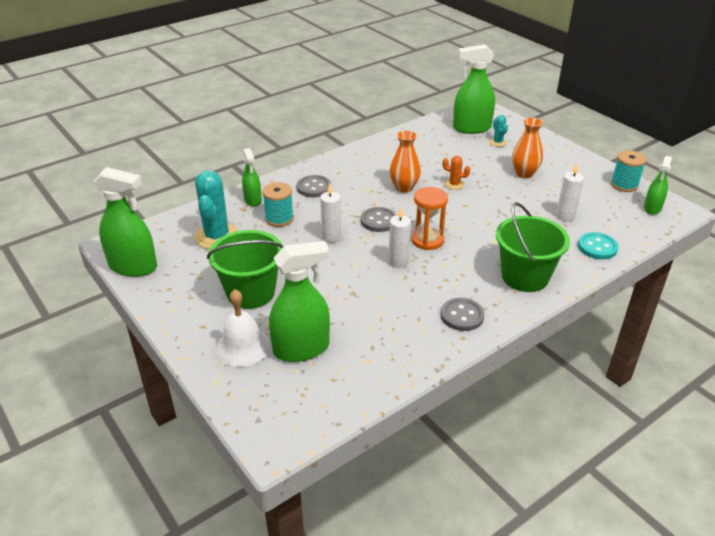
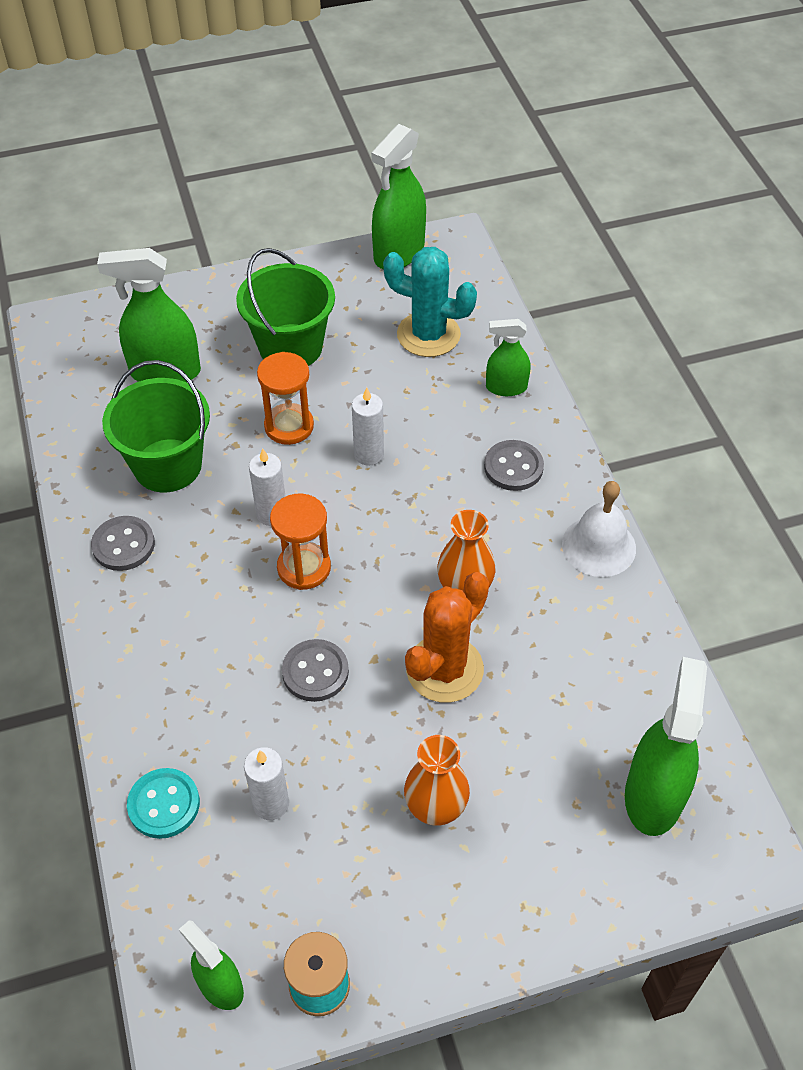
camera: 110 degrees right, 15 degrees up
(243, 346) = (199, 324): white bell -> white bell (599, 546)
(279, 218) = (443, 407): turquoise spool -> none
(301, 348) = (165, 372): green spray bottle -> green spray bottle turned 90 degrees clockwise
(324, 274) = (289, 426): none -> orange hourglass
(378, 221) = (383, 523): grey button -> grey button (315, 672)
(454, 184) = (444, 669): orange cactus -> orange cactus, size x2.09
(498, 142) = (575, 819): turquoise cactus -> none
(525, 276) = (154, 657): green bucket -> green bucket (167, 465)

